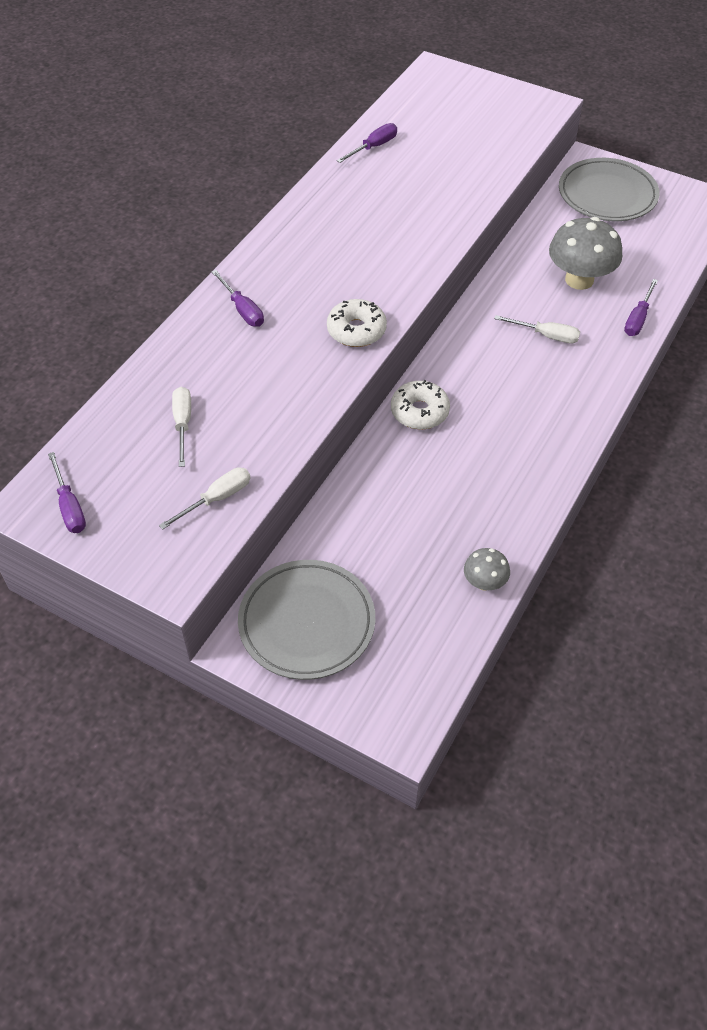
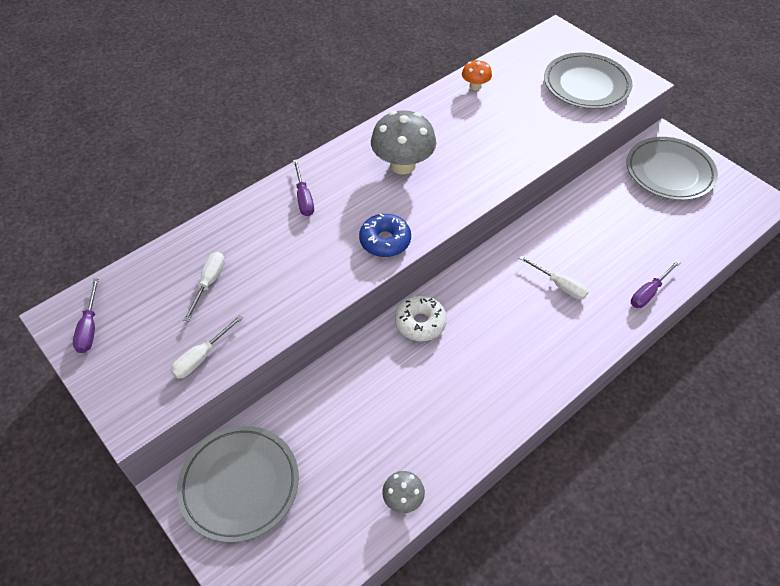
camera: 20 degrees right, 0 degrees up
(217, 499) = (201, 357): white screwdriver -> white screwdriver turned 150 degrees clockwise
(356, 330) = (385, 241): white donut -> blue donut
(373, 147) = (475, 86): purple screwdriver -> orange mushroom
(492, 119) = (586, 85): none -> grey plate
(579, 280) = (611, 242): grey mushroom -> grey mushroom (403, 165)

